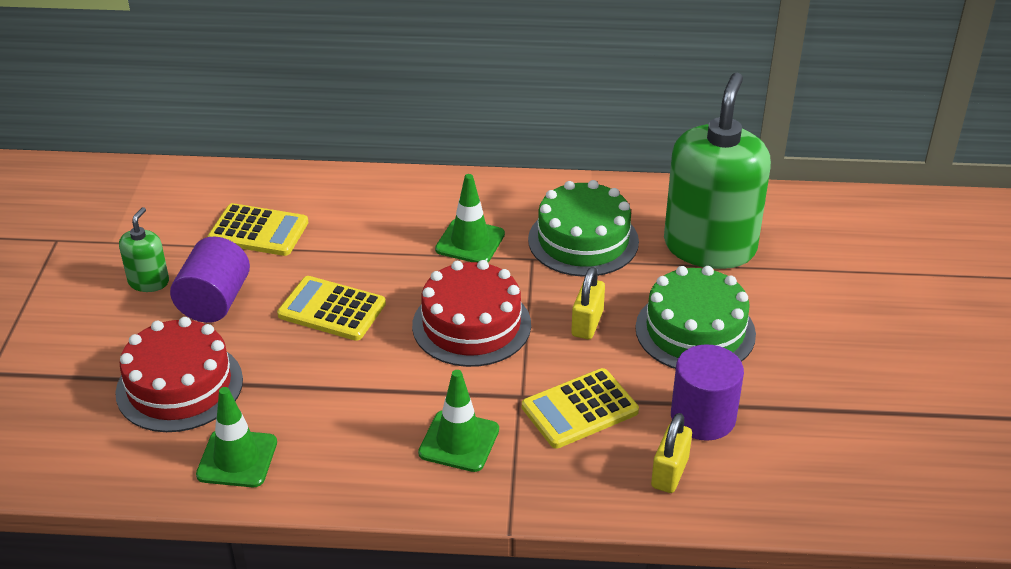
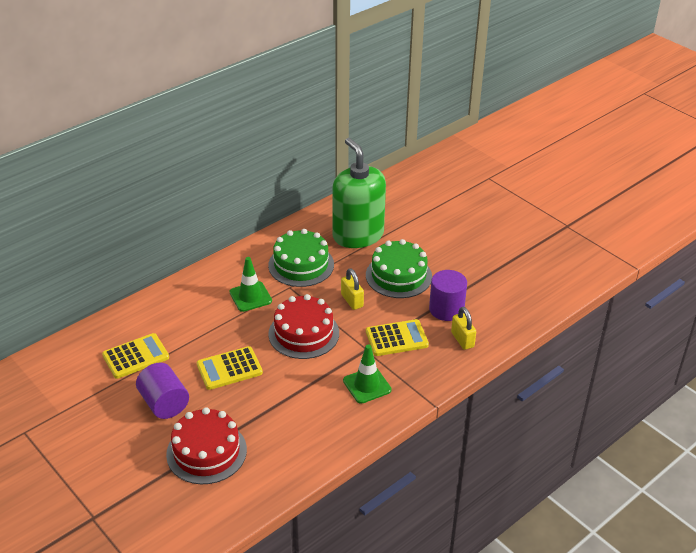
camera: 45 degrees left, 0 degrees up
(149, 282) = (113, 417): green soap dispenser -> none
(237, 459) = (282, 461): green traffic cone -> none
(579, 409) = (396, 338): yellow calculator -> yellow calculator turned 120 degrees counterclockwise

